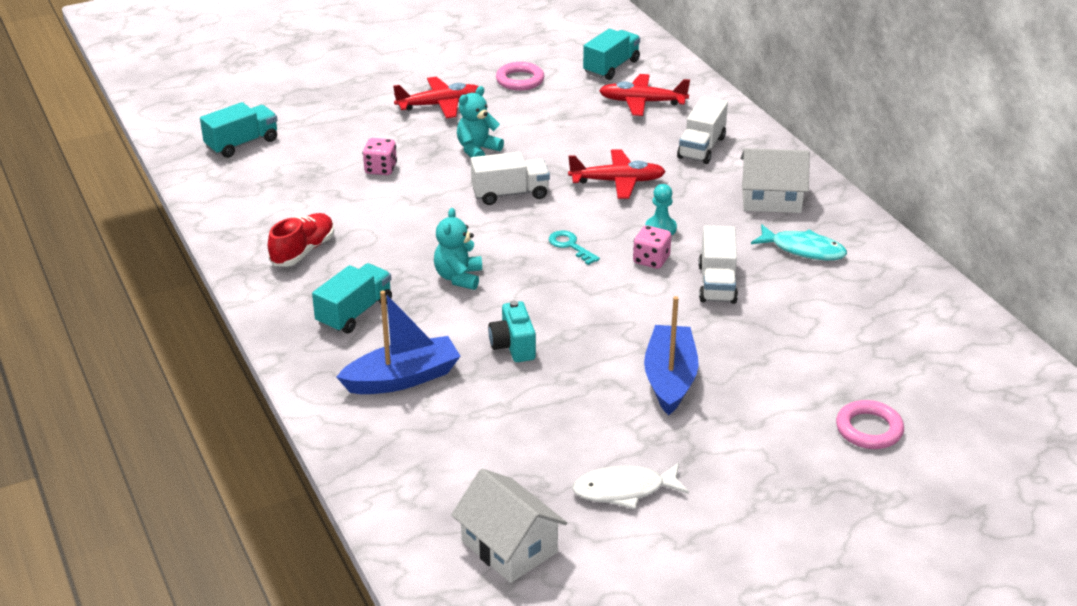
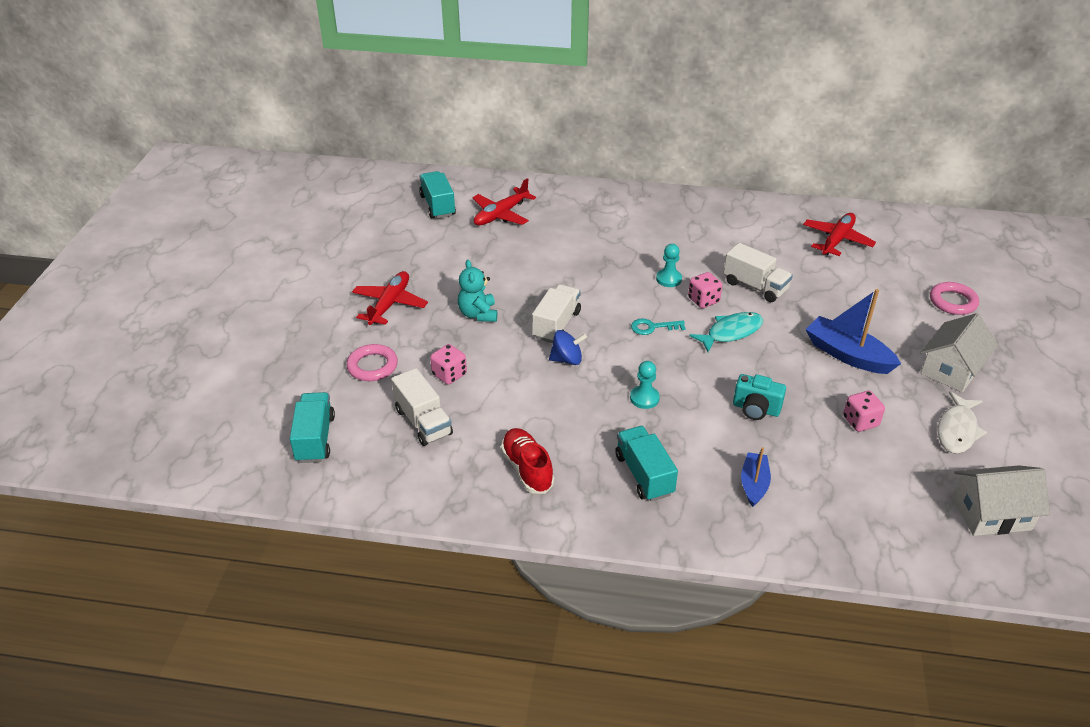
camera: 55 degrees left, 5 degrees up
(402, 378) = (754, 484): blue boat -> blue boat, size x0.61
(458, 277) = (644, 398): turquoise teddy bear -> turquoise pawn
(467, 217) = (567, 359): none -> blue spinning top
(520, 80) = (403, 252): pink ring -> pink ring (372, 366)
(565, 418) = (860, 421): none -> pink dice
(617, 181) = (592, 270): red plane -> red plane (837, 240)
(701, 147) = (587, 218): white truck -> white truck (423, 422)
(771, 199) = (677, 221): white house -> white house (951, 369)
(803, 250) = (746, 236): turquoise fish -> turquoise fish (731, 332)

